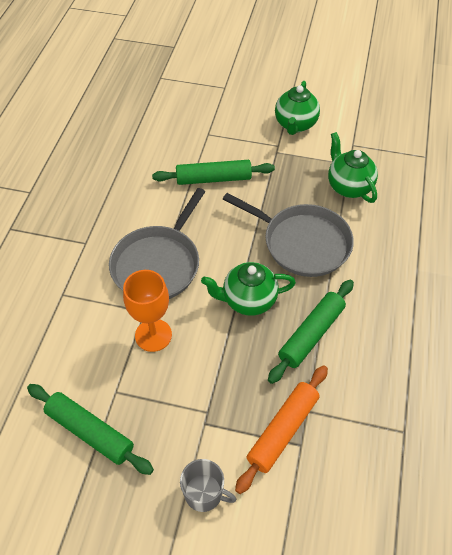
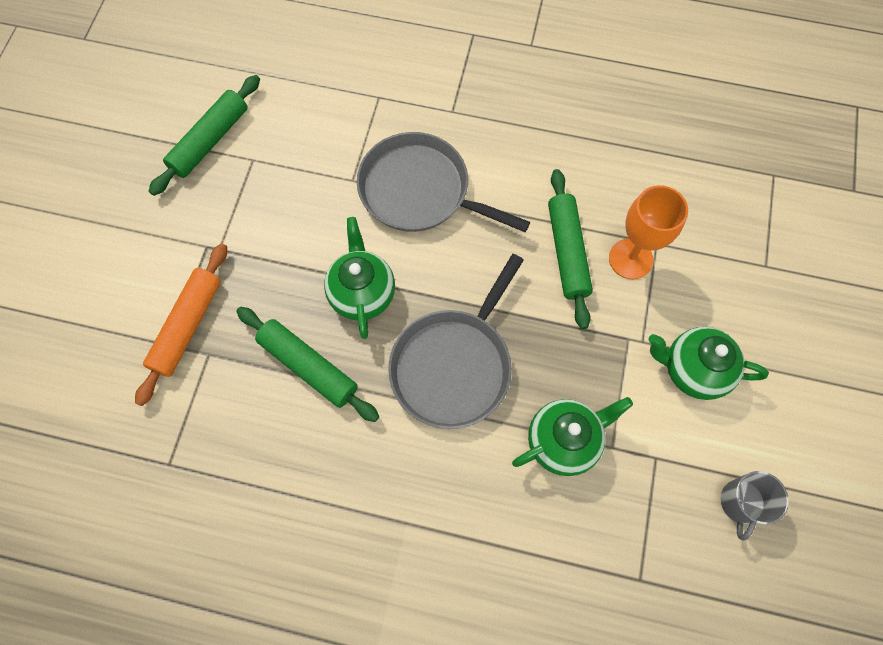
camera: 90 degrees right, 15 degrees up
(153, 335) = (319, 191): orange goblet -> orange goblet (630, 259)
(204, 493) = (131, 247): grey mug -> grey mug (741, 503)
(282, 430) = (188, 326): orange rolling pin -> orange rolling pin turned 75 degrees clockwise

